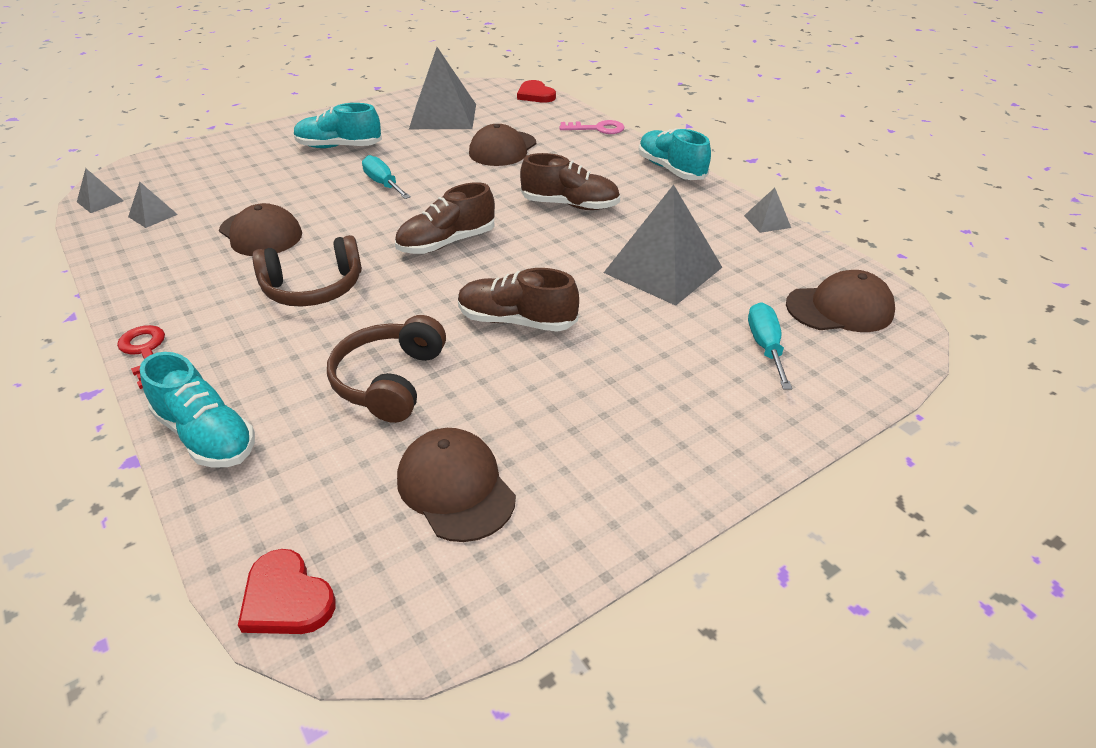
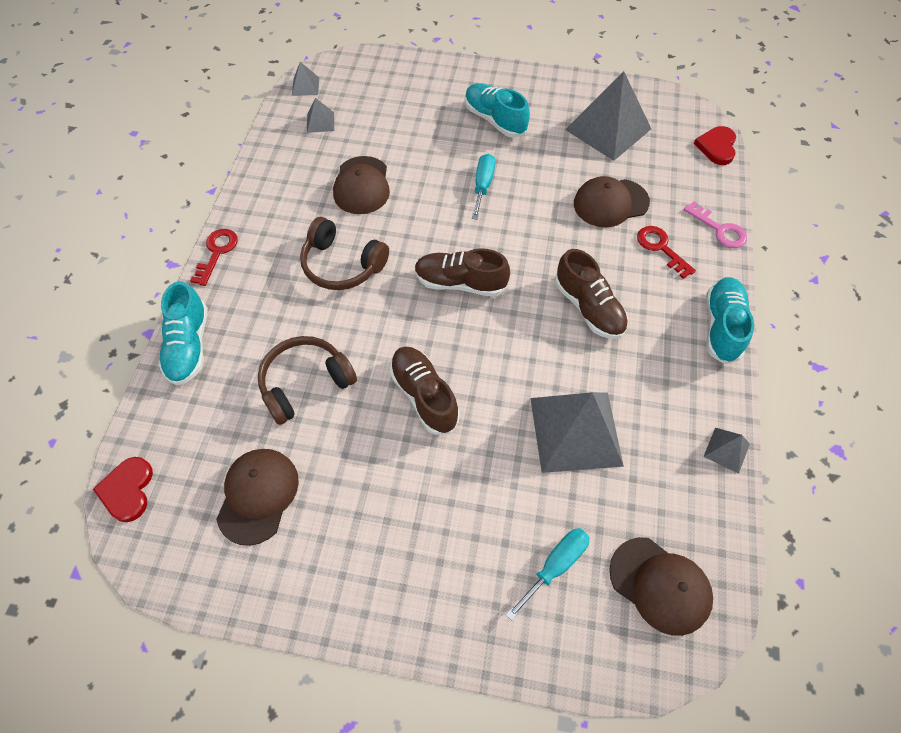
camera: 45 degrees right, 20 degrees up
(573, 154) = (661, 248): none -> red key

